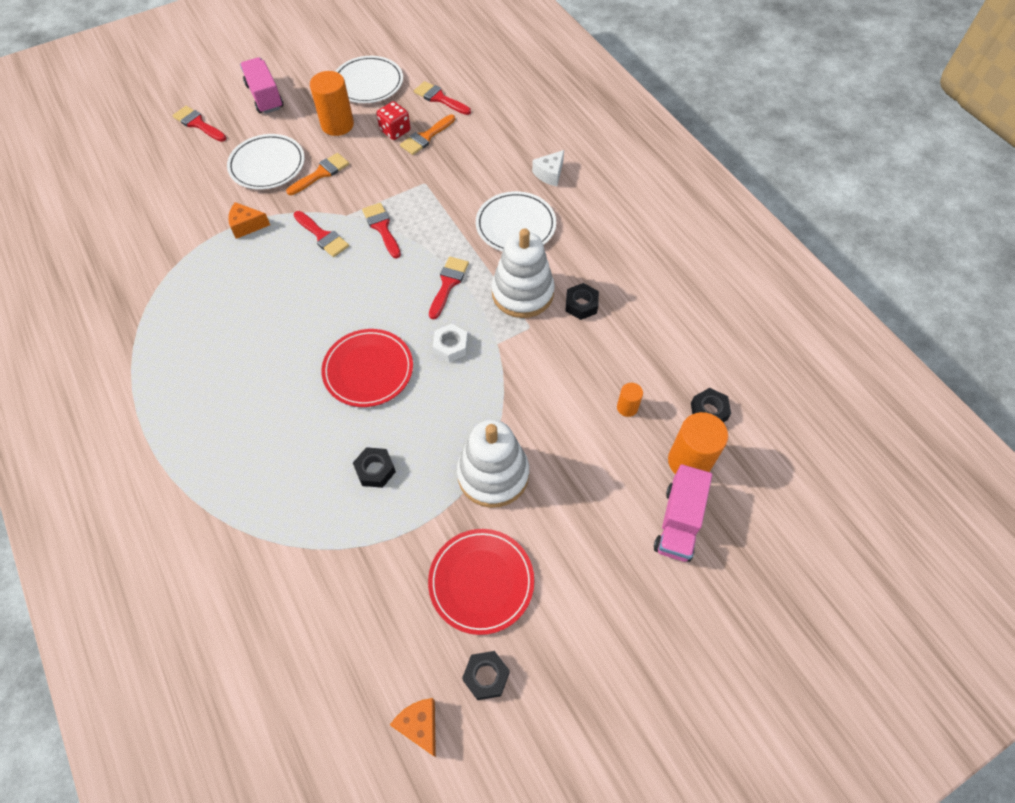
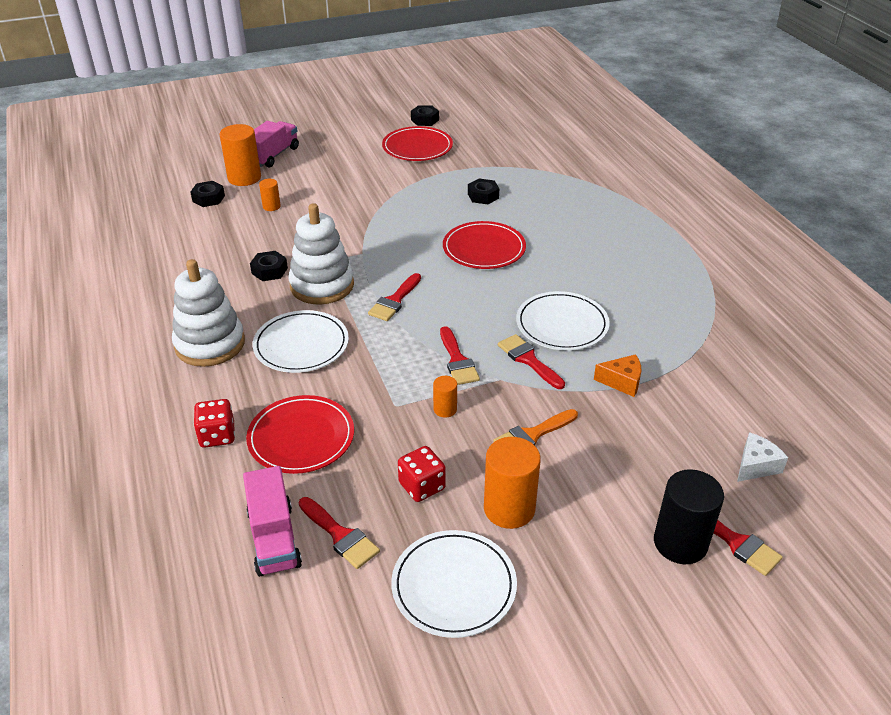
camera: 170 degrees left, 20 degrees down
(232, 119) = (680, 543): none -> black cylinder
(265, 96) = (634, 582): pink truck -> pink truck (274, 538)
(267, 165) = (609, 457): white plate -> white plate (562, 324)
(387, 184) = (445, 409): none -> orange cylinder
(419, 725) = (467, 111): orange cheese -> none
(426, 137) = (378, 470): orange brush -> none
(450, 346) = (405, 256): white nut -> none
(485, 151) = (301, 437): none -> red plate
(493, 474) = (393, 186): white stacking toy -> white stacking toy (210, 344)
(544, 145) = (217, 435): none -> red dice
(549, 174) = (231, 396): white cheese -> white cheese (755, 466)

